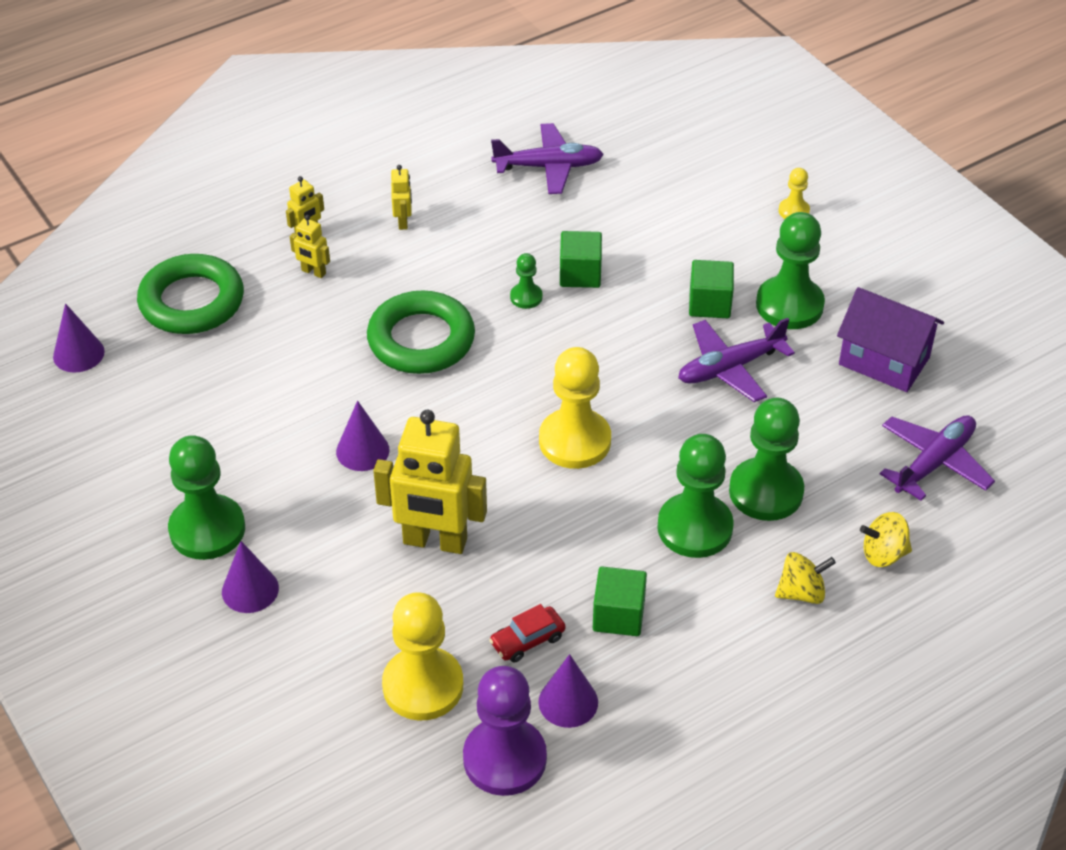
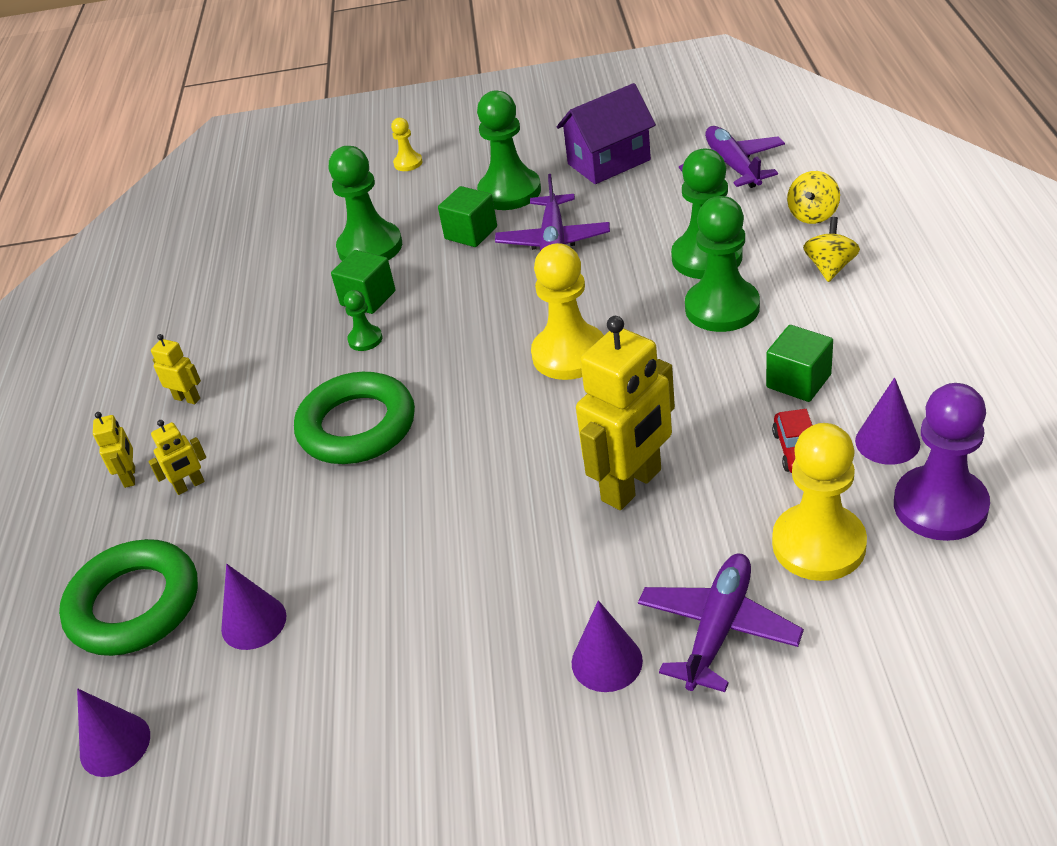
camera: 55 degrees left, 5 degrees down
(207, 529) = (492, 680): green pawn -> green pawn (370, 247)
(362, 450) = (471, 510): purple cone -> purple cone (253, 622)
(549, 167) = (217, 283): purple plane -> purple plane (718, 629)

